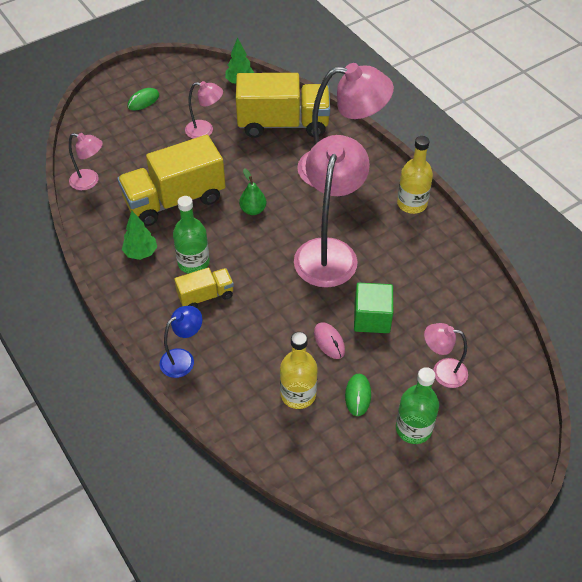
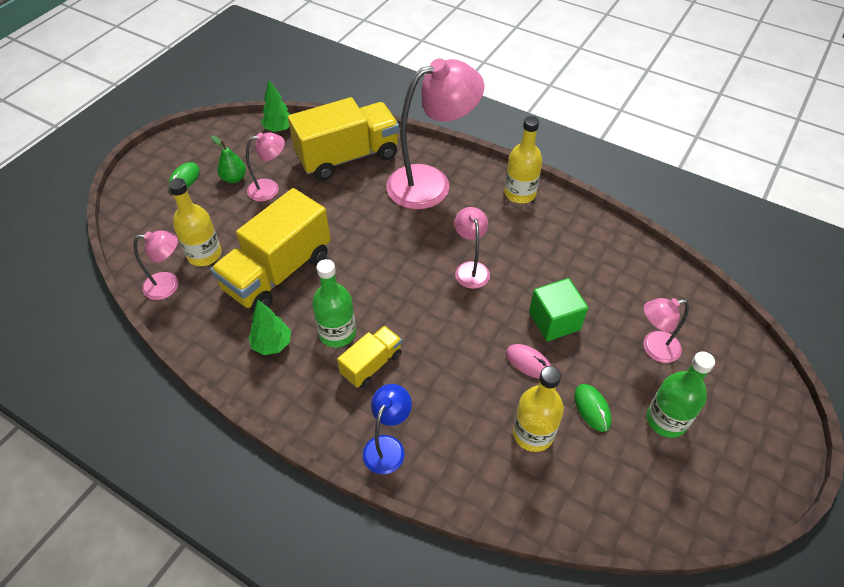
camera: 25 degrees left, 0 degrees up
(127, 166) = (204, 254): none -> yellow bottle
(253, 210) = (368, 253): green pear -> green pear (234, 178)
(328, 251) = (470, 269): pink lamp -> pink lamp, size x0.50

